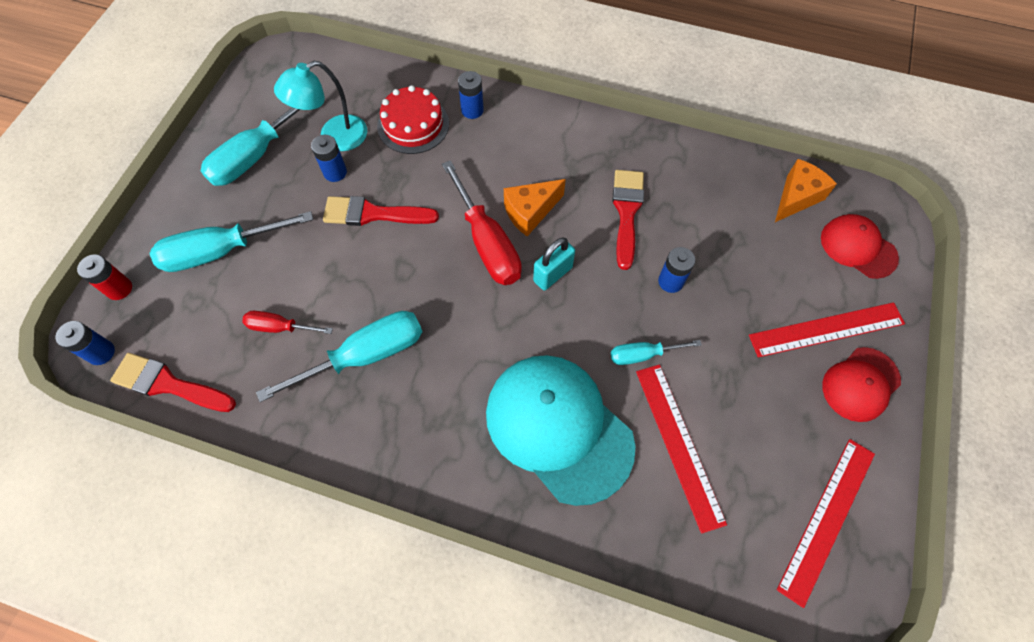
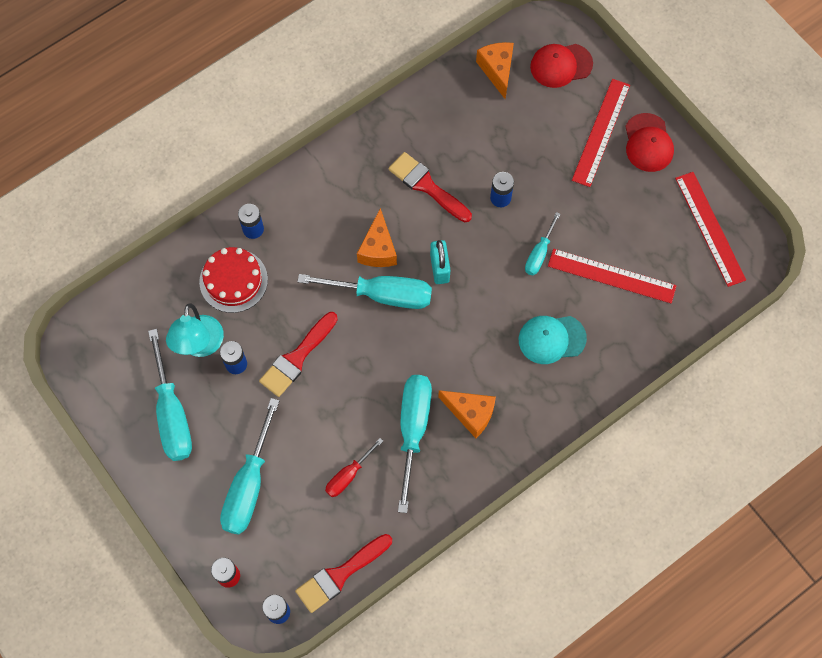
camera: 55 degrees left, 5 degrees up
(418, 399) = (470, 413): none -> orange cheese
(487, 243) = (382, 294): red screwdriver -> turquoise screwdriver
(558, 428) = (551, 339): turquoise cap -> turquoise cap, size x0.54

